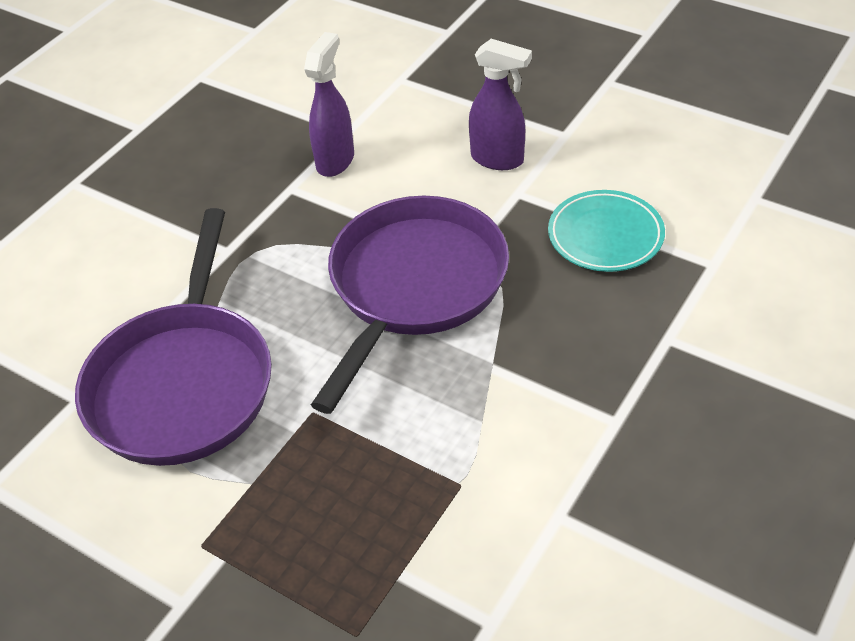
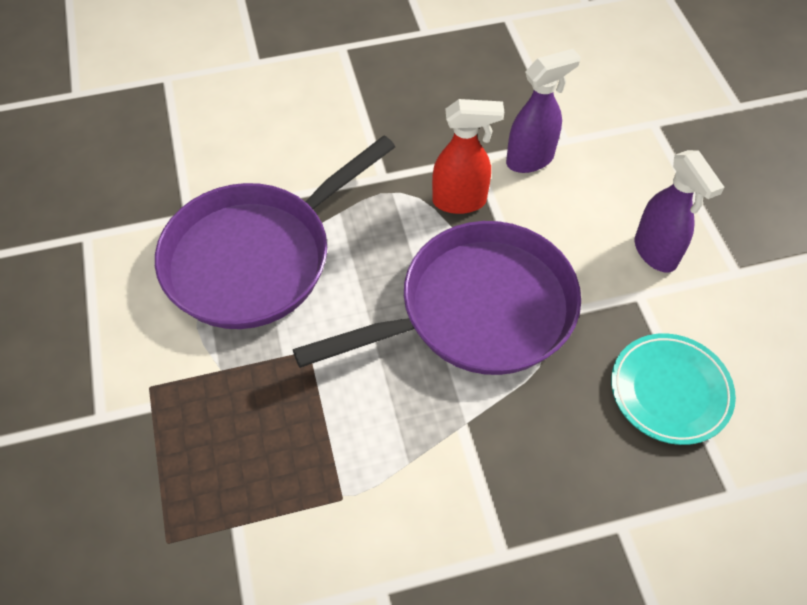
camera: 40 degrees right, 10 degrees up
(313, 224) = (460, 201): none -> red spray bottle

